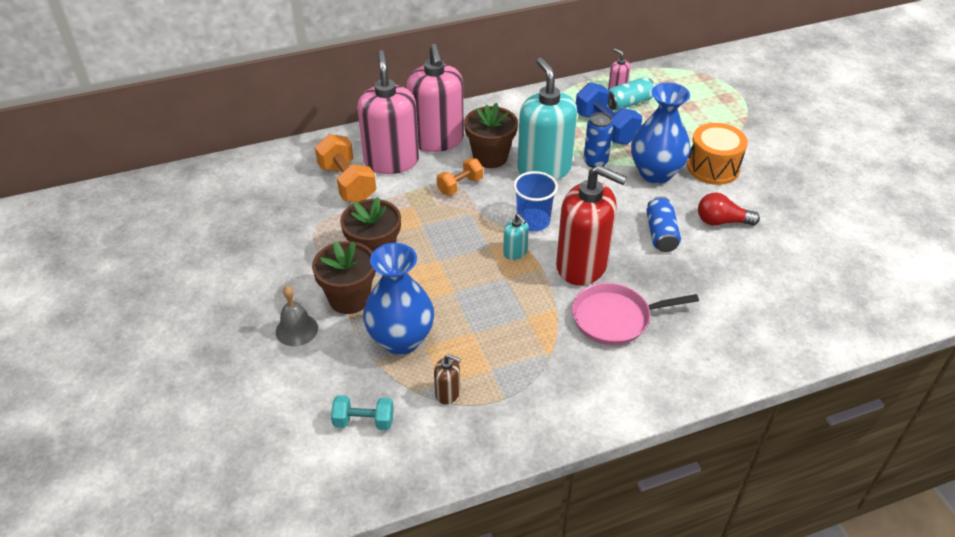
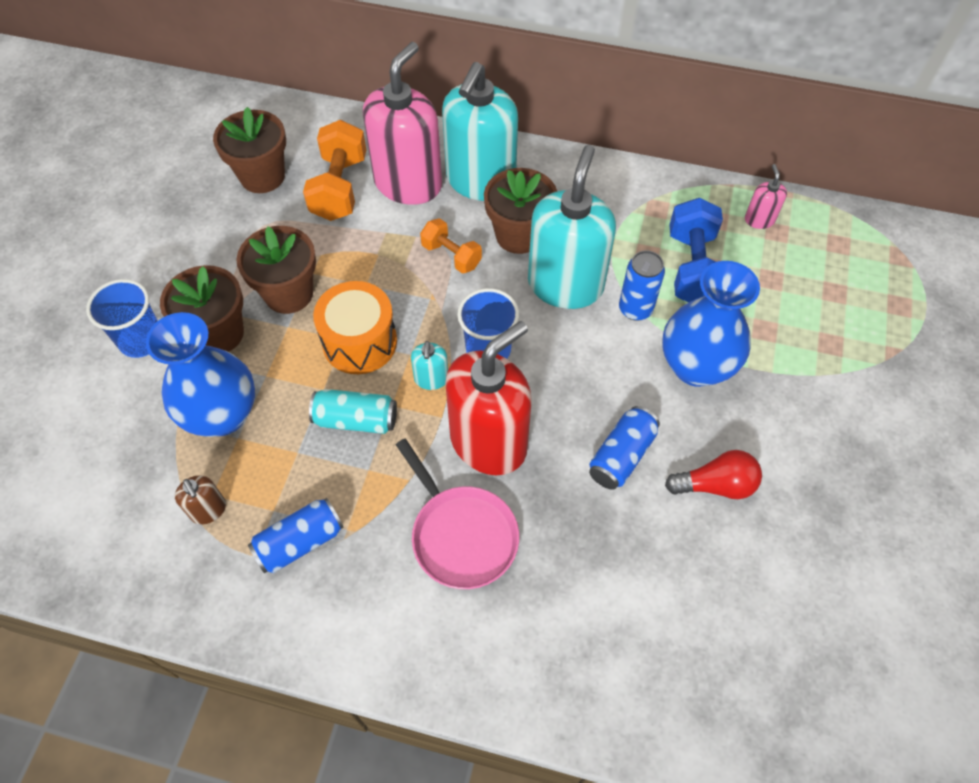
camera: 35 degrees right, 15 degrees up
(285, 200) = (262, 176): none -> brown flower pot
(296, 330) = (141, 340): grey bell -> blue cup
(364, 421) = (107, 488): turquoise dumbbell -> none
(437, 140) = (480, 181): pink soap dispenser -> turquoise soap dispenser
(460, 185) = (451, 255): orange dumbbell -> orange dumbbell turned 45 degrees clockwise
(524, 376) = (300, 542): none -> blue can
(582, 265) = (489, 442): red soap dispenser -> red soap dispenser turned 105 degrees counterclockwise
(615, 318) = (461, 535): pink pan -> pink pan turned 150 degrees counterclockwise
(628, 103) = (756, 246): turquoise can -> turquoise can (356, 420)
(713, 167) = (779, 400): orange drum -> orange drum (359, 342)
(721, 221) = (715, 485): red light bulb -> red light bulb turned 135 degrees clockwise

